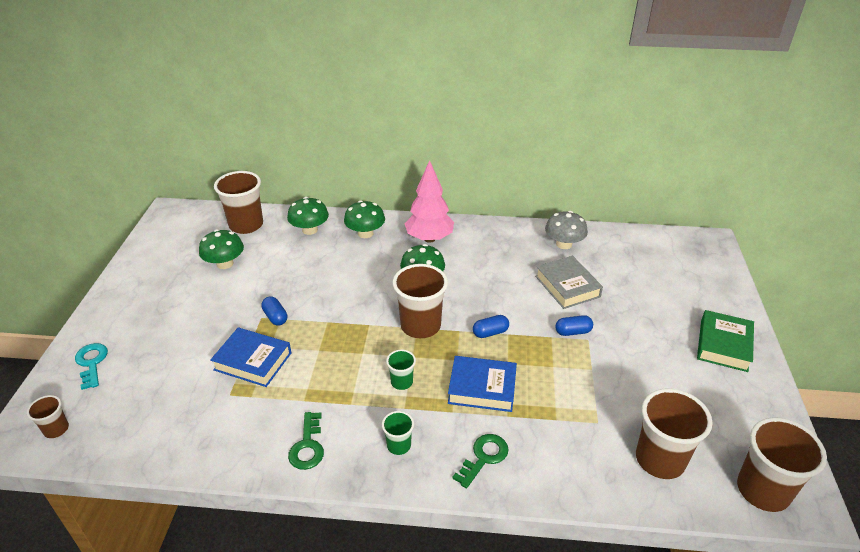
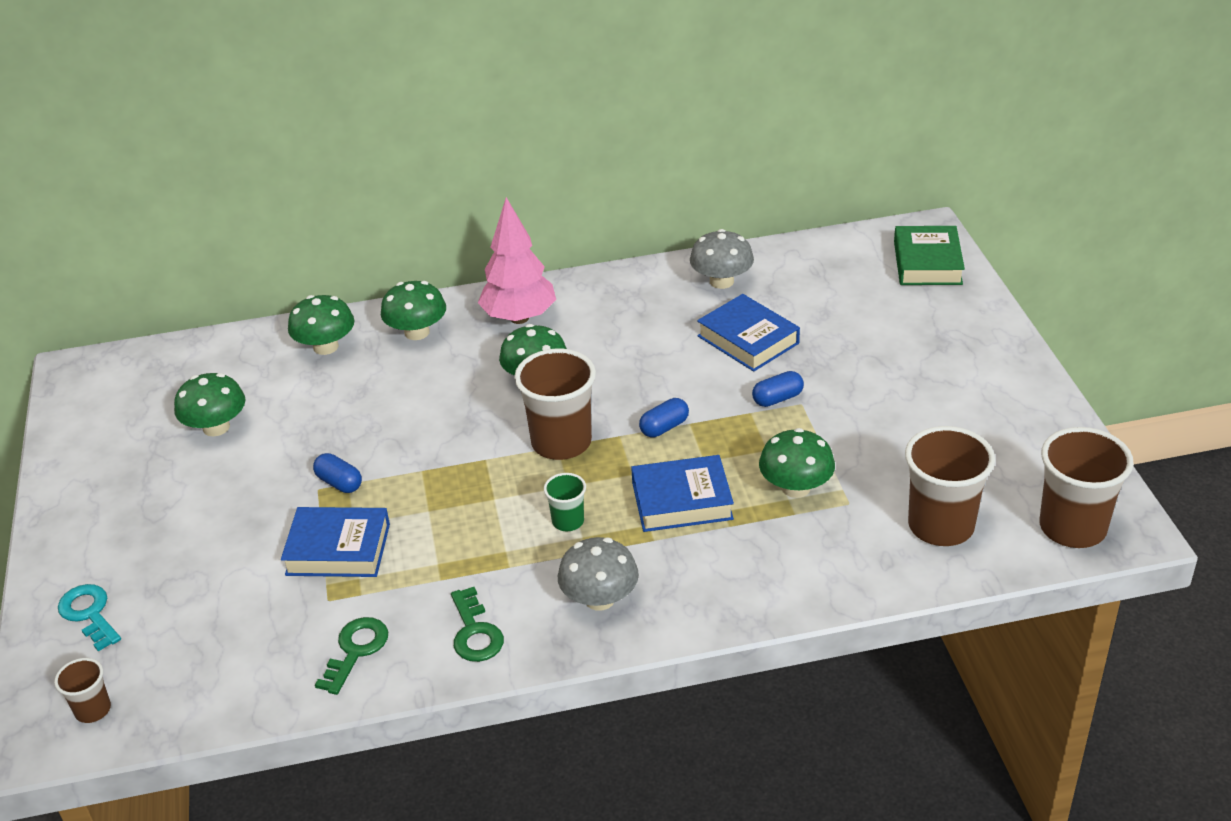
camera: 15 degrees left, 0 degrees up
(246, 225) = (218, 363): brown cup -> none
(399, 445) = (599, 599): green cup -> grey mushroom
(484, 457) = (718, 582): green key -> green key (356, 650)
(563, 400) = (796, 487): none -> green mushroom
(567, 286) = (748, 340): grey book -> blue book
(723, 345) = (981, 367): green book -> green book (927, 263)

